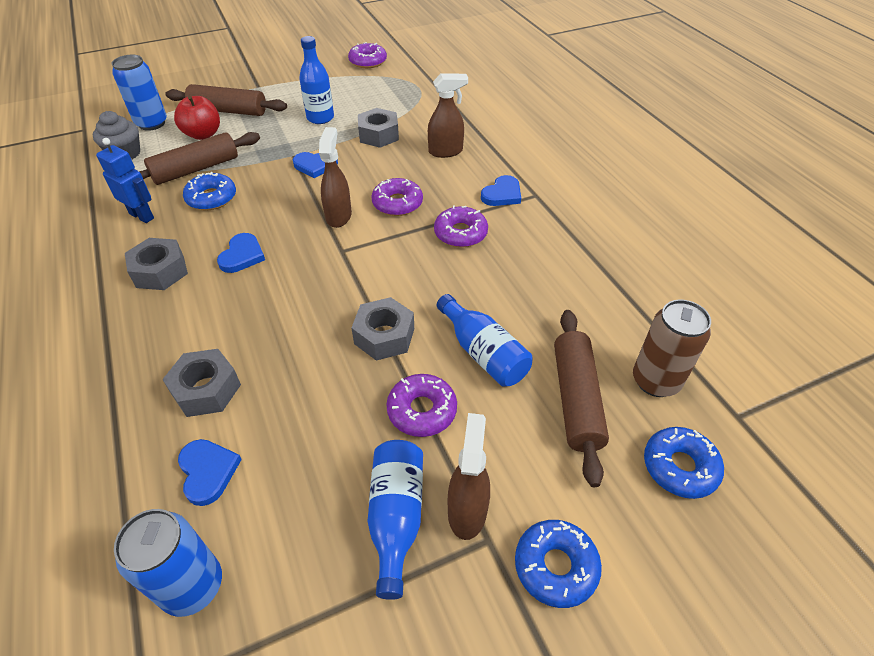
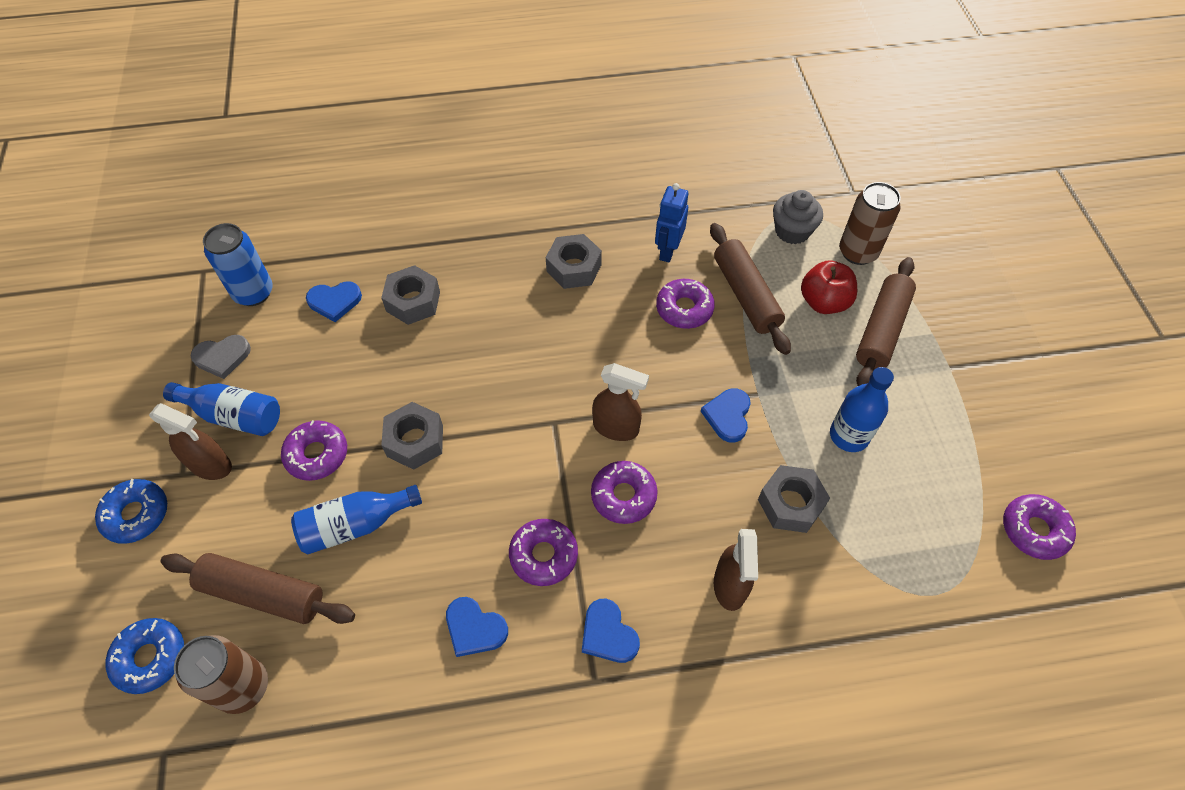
camera: 105 degrees right, 10 degrees up
(142, 216) = (667, 251): blue robot -> blue robot turned 150 degrees clockwise
(152, 123) = (858, 252): blue can -> brown can
(211, 198) = (684, 309): blue donut -> purple donut
(242, 255) = (575, 332): blue heart -> blue heart (474, 628)
(311, 575) = (222, 357): none -> grey heart

